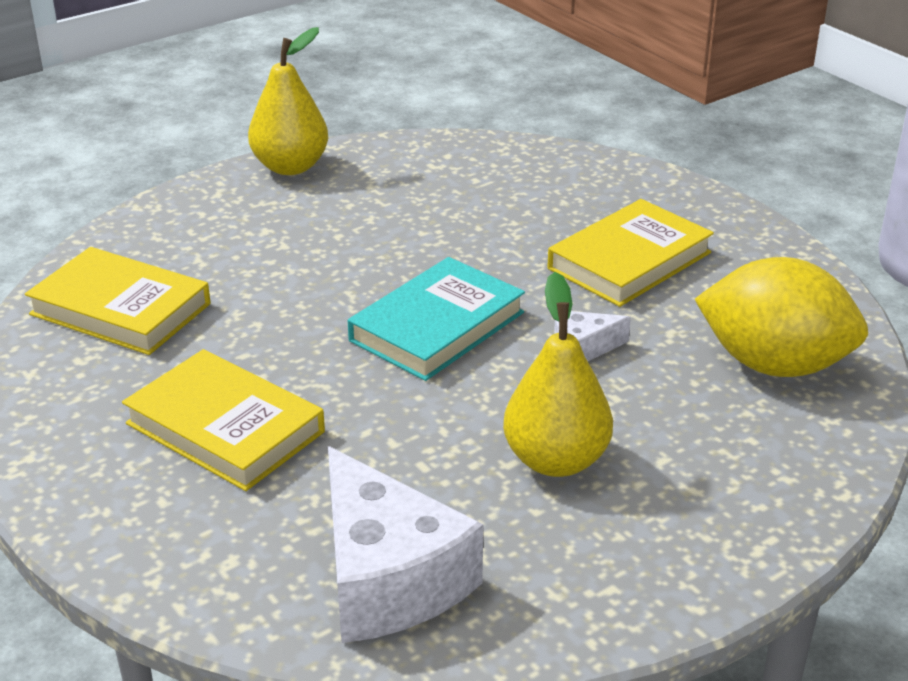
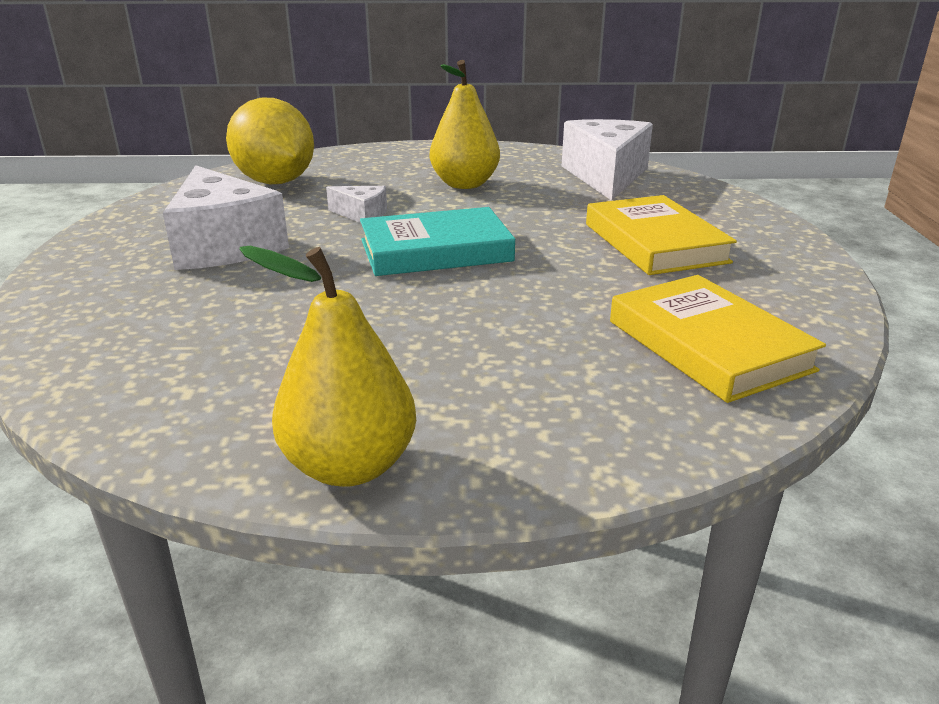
camera: 145 degrees left, 5 degrees down
(629, 260) = (224, 245): yellow book -> white cheese

